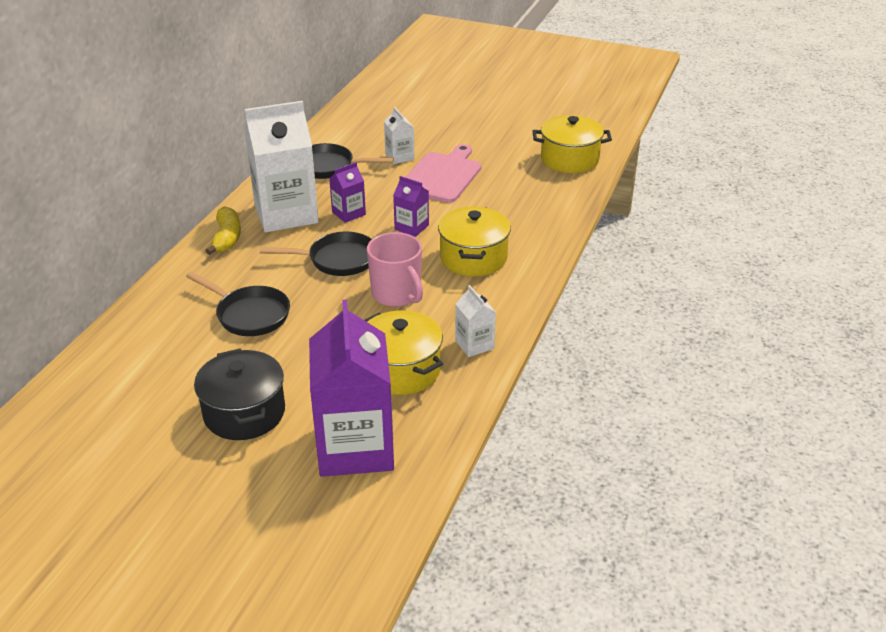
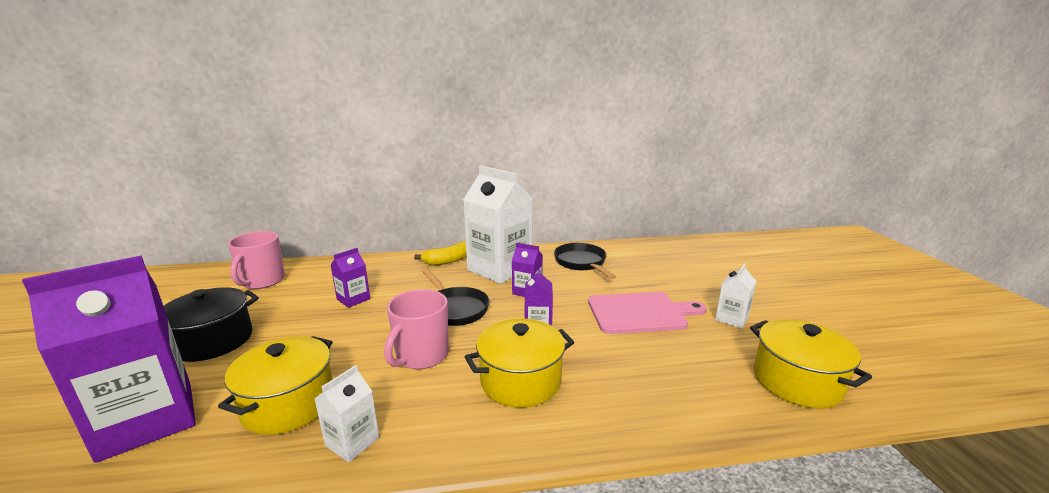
camera: 60 degrees right, 15 degrees down
(122, 375) = (262, 281): none -> pink mug
(249, 314) = (353, 299): black pan -> purple carton
(399, 157) = (639, 284): white carton -> white carton (731, 319)

